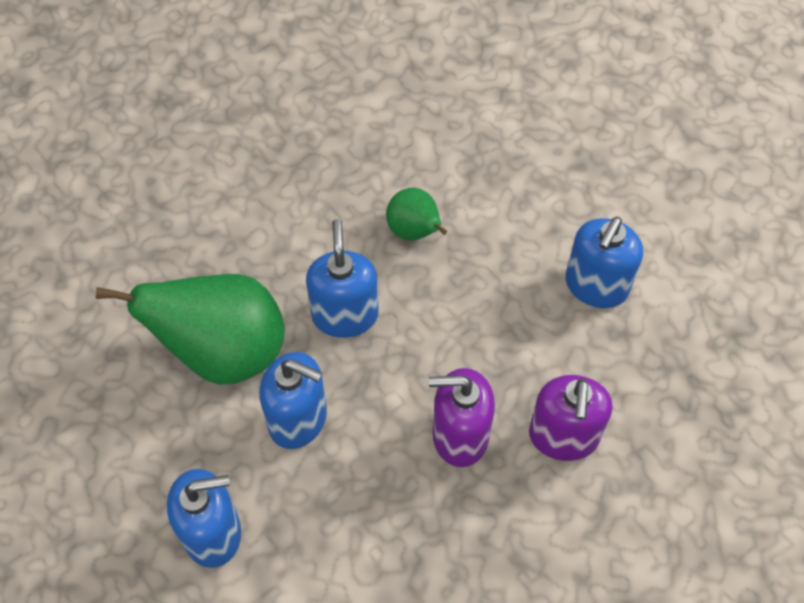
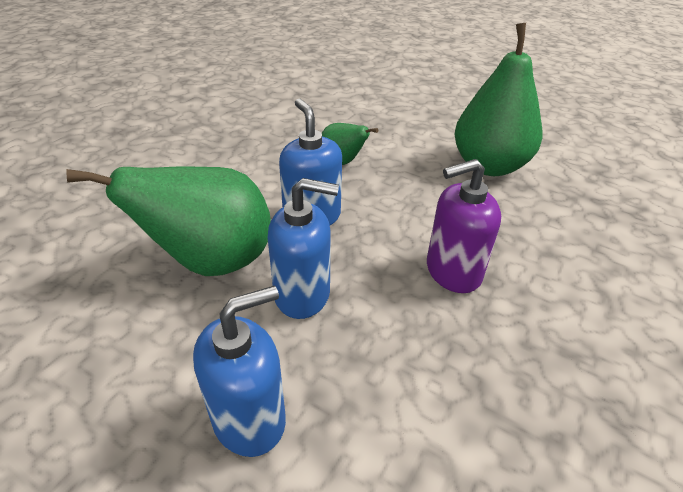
camera: 20 degrees left, 20 degrees down
(563, 436) = (534, 252): purple soap dispenser -> none
(596, 286) = (489, 166): blue soap dispenser -> green pear

